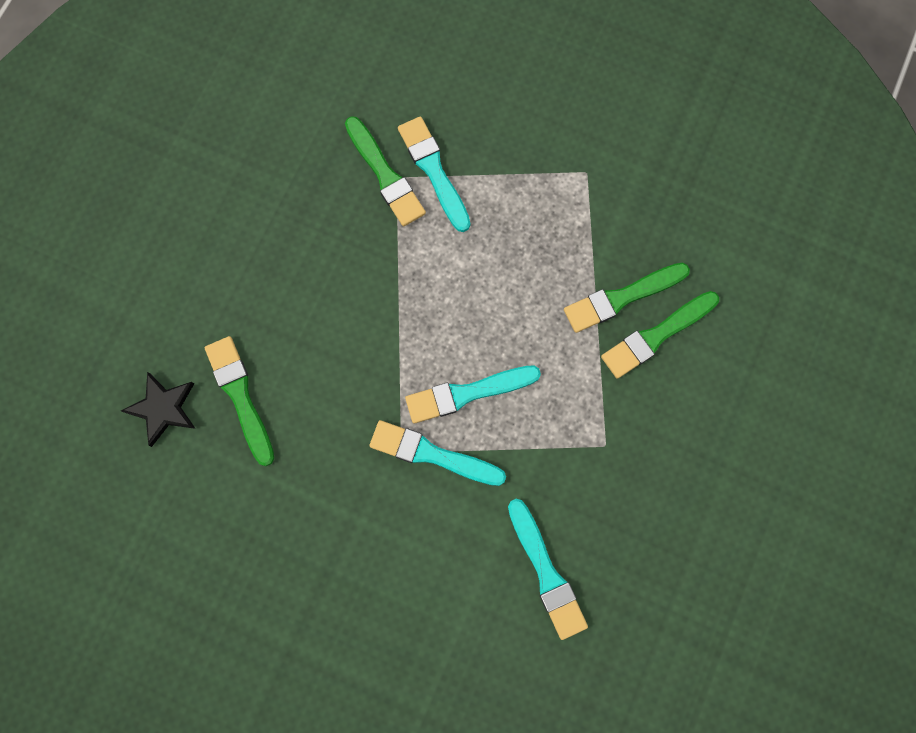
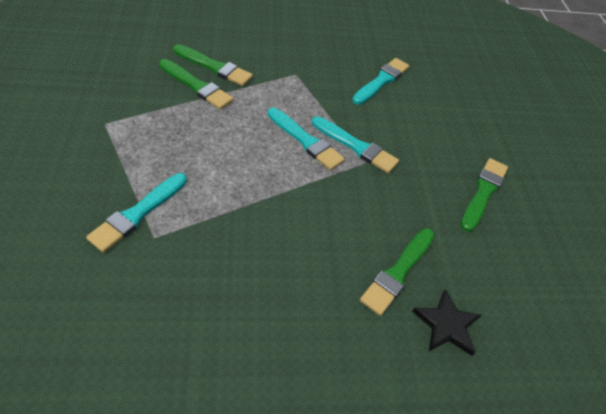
camera: 125 degrees left, 25 degrees down
(385, 175) = (155, 246): green brush -> green brush (483, 192)
(432, 454) = (356, 146): turquoise brush -> turquoise brush turned 45 degrees counterclockwise

